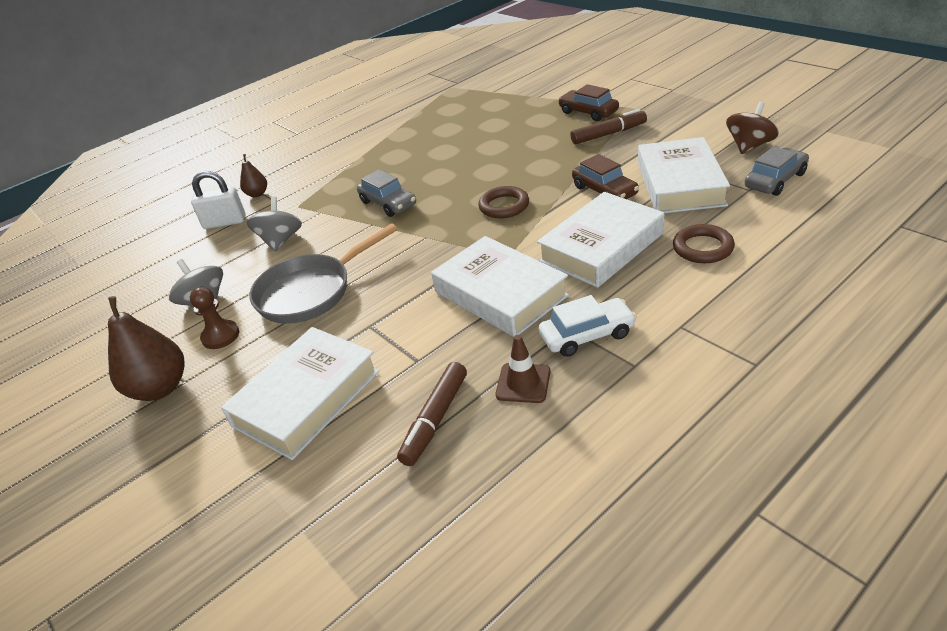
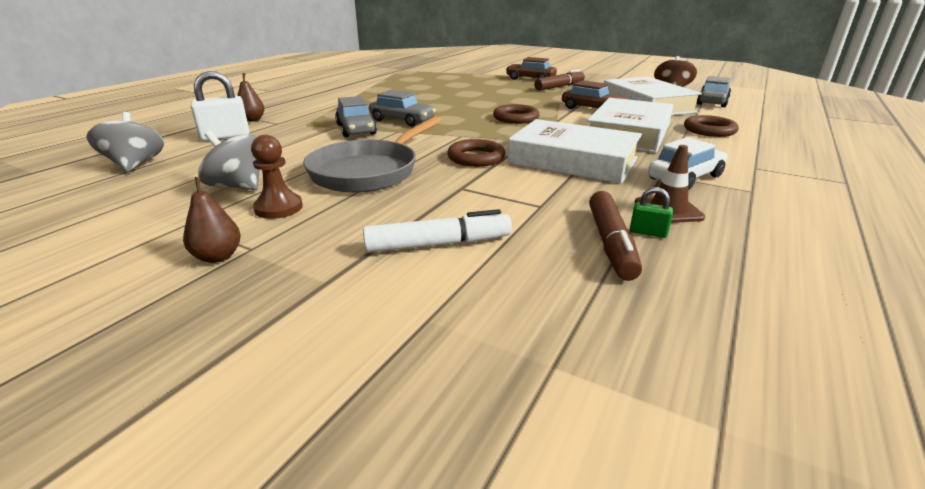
camera: 25 degrees left, 10 degrees down
(160, 388) = (218, 257): brown pear -> brown pear, size x0.54
(280, 241) = (303, 144): grey spinning top -> grey spinning top (135, 165)
(306, 398) = (438, 244): white book -> white marker
(337, 218) = (356, 129): none -> grey car
(414, 279) = (476, 158): none -> brown ring
(477, 411) = (648, 232): none -> green padlock

